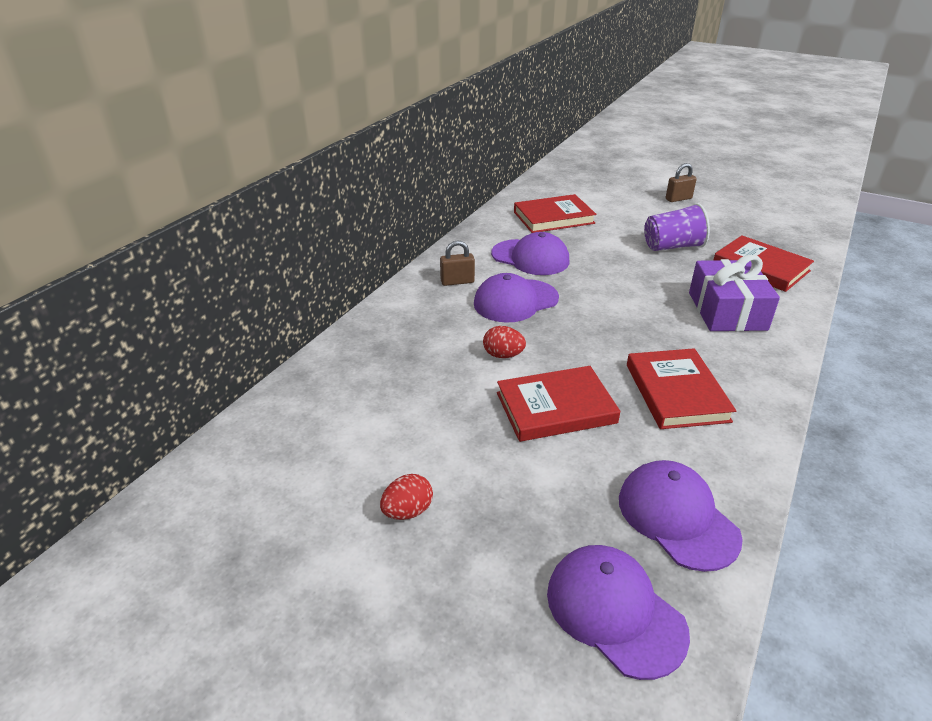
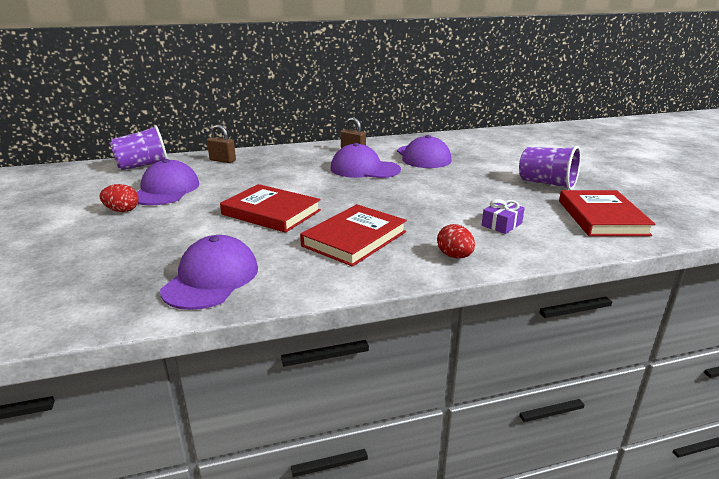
camera: 45 degrees right, 10 degrees down
(263, 433) = (143, 166): none -> purple cup
(503, 355) = (300, 184): red egg -> red egg (454, 256)
(553, 218) = (488, 146): red book -> none
(615, 611) = (96, 286): purple cap -> purple cap (166, 190)
(678, 199) = (625, 165): brown padlock -> brown padlock (222, 160)
(727, 311) = (501, 224): purple gift -> purple gift, size x0.47

